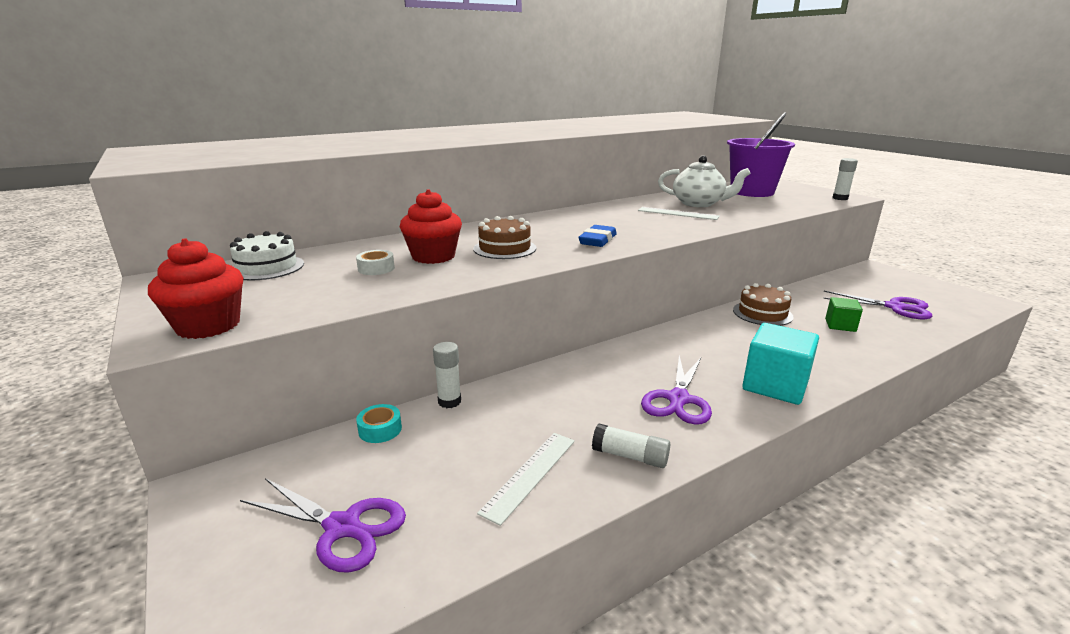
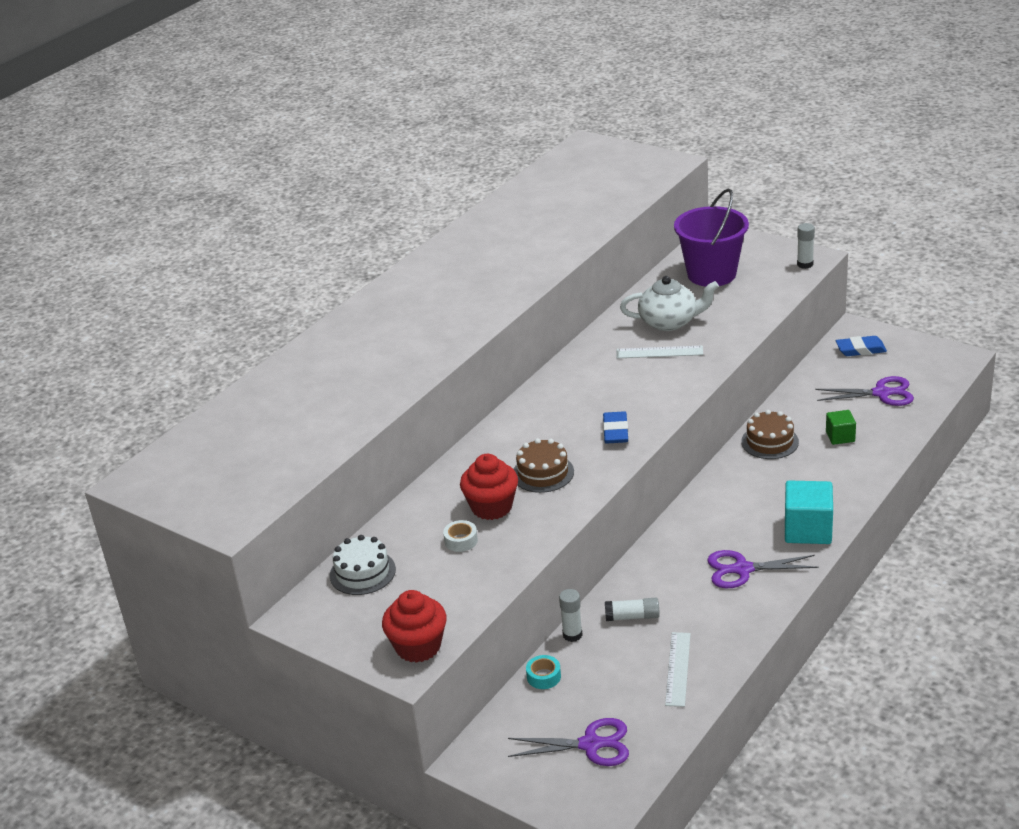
camera: 20 degrees left, 10 degrees up
(630, 456) = (734, 631): white glue stick -> white glue stick (632, 616)
(678, 399) = (743, 569): purple scissors -> purple scissors turned 90 degrees clockwise
(878, 279) = (860, 349): none -> blue eraser

